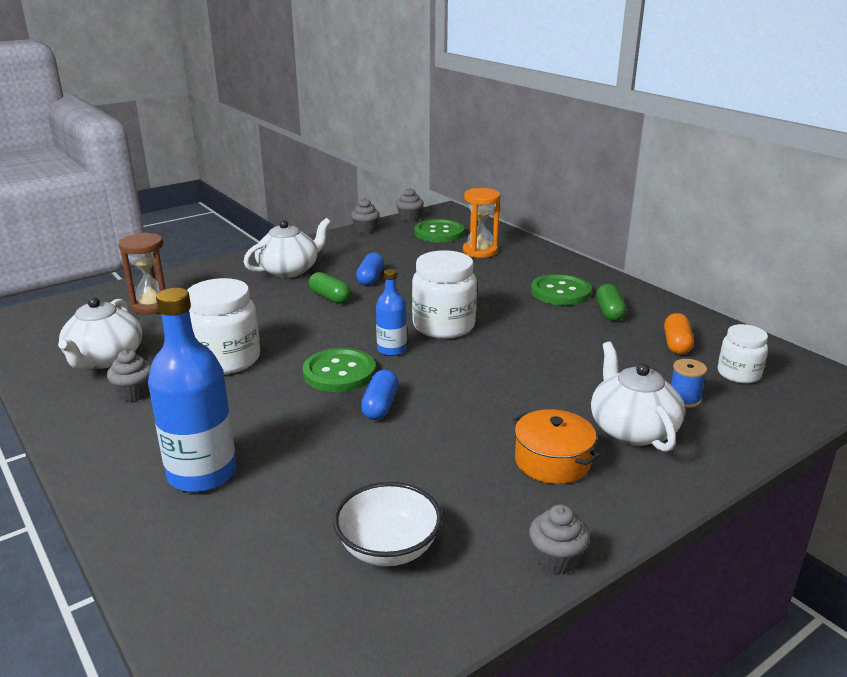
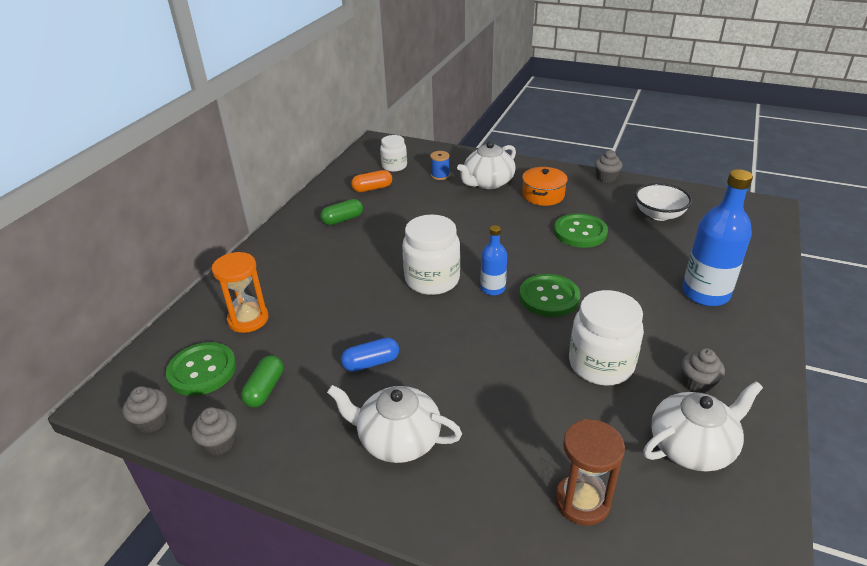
camera: 120 degrees left, 10 degrees up
(330, 297) = (437, 368): green capsule -> green capsule (265, 389)
(380, 406) = (564, 263): blue capsule -> none
(560, 292) = (321, 247): green button -> green button (580, 232)

